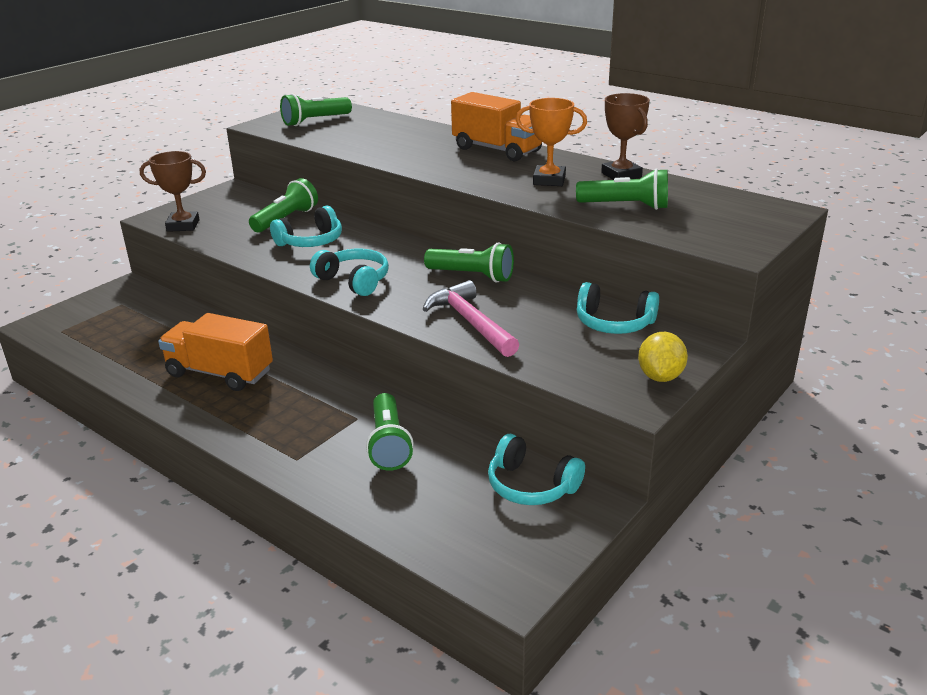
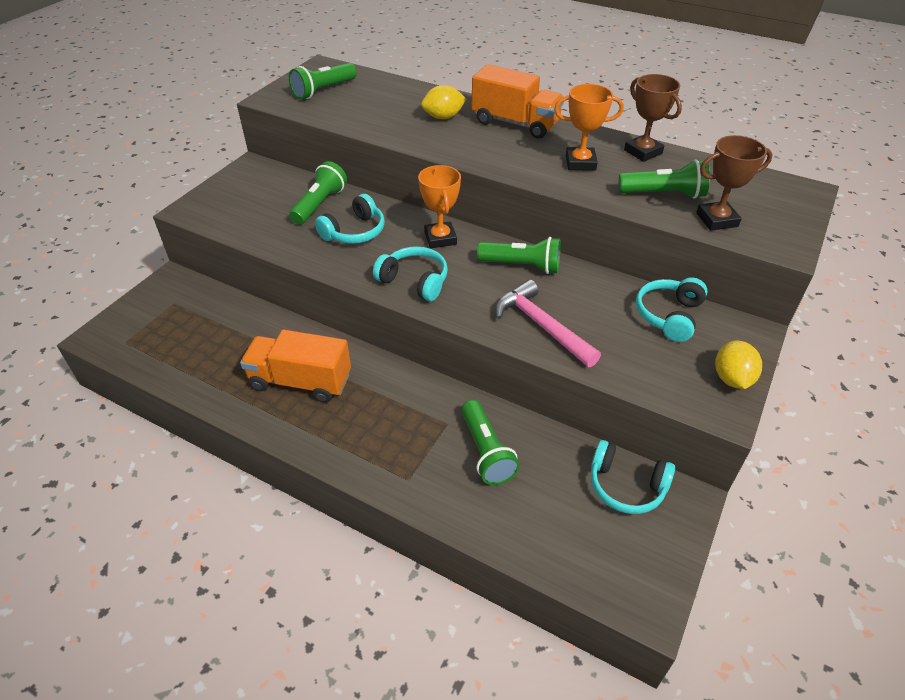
camera: 10 degrees left, 15 degrees up
(183, 225) = (220, 219): brown trophy -> brown trophy (717, 220)
(396, 251) = (440, 238): none -> orange trophy
(425, 143) = (443, 117): none -> yellow lemon
(614, 323) = (669, 316): turquoise headphones -> turquoise headphones turned 105 degrees clockwise

